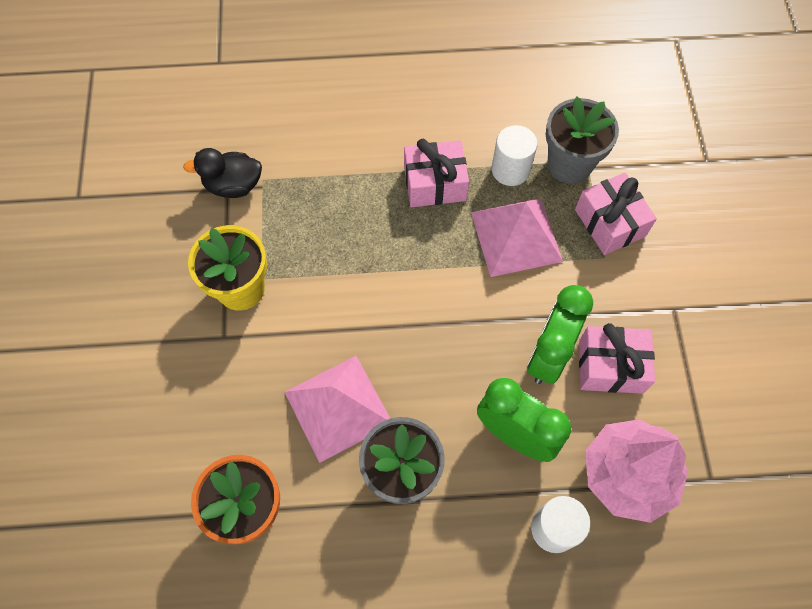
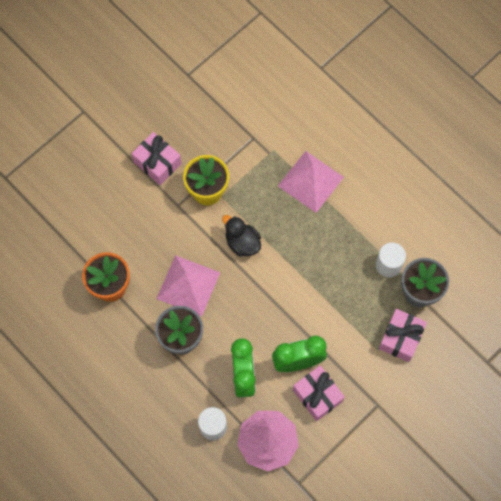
camera: 50 degrees right, 5 degrees up
(233, 185) = (257, 139): black duck -> black duck (242, 242)
(435, 184) = (345, 234): pink gift -> pink gift (157, 163)
(516, 236) = (351, 297): pink pyramid -> pink pyramid (311, 181)

